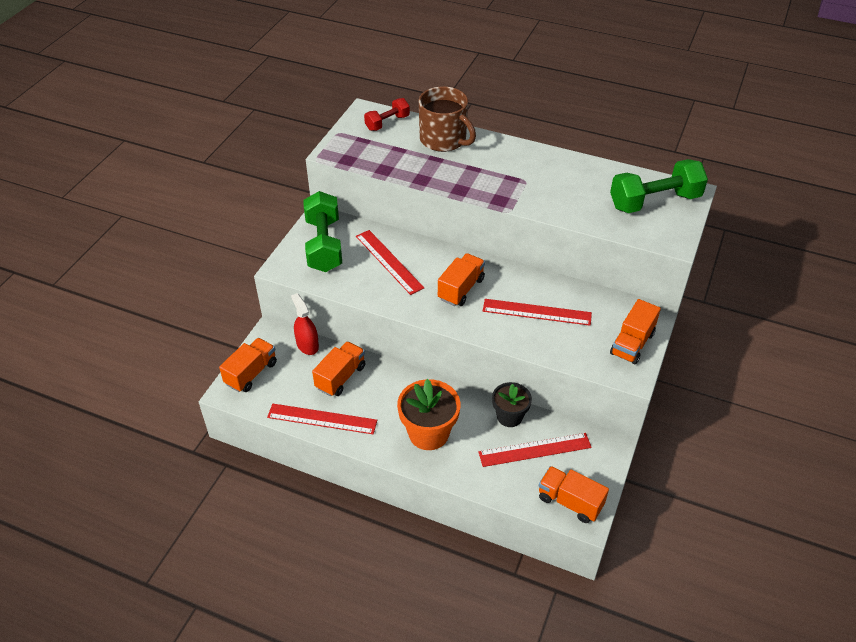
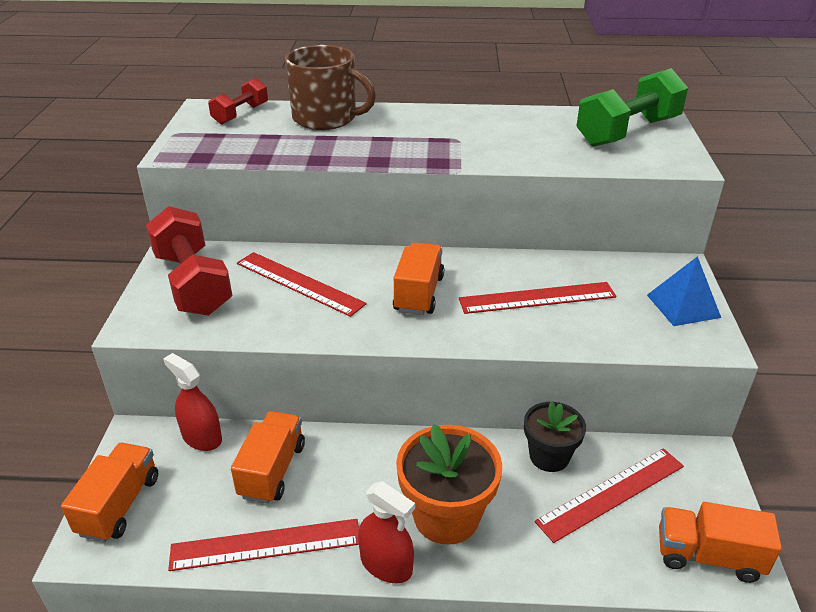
camera: 20 degrees left, 10 degrees down
(324, 245) = (192, 283): green dumbbell -> red dumbbell
(382, 449) = (386, 564): none -> red spray bottle
(632, 344) = (683, 306): orange truck -> blue pyramid

